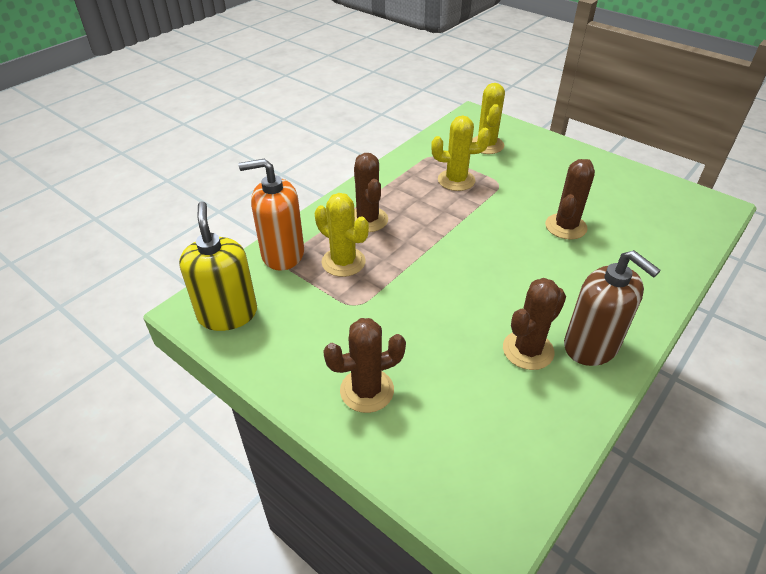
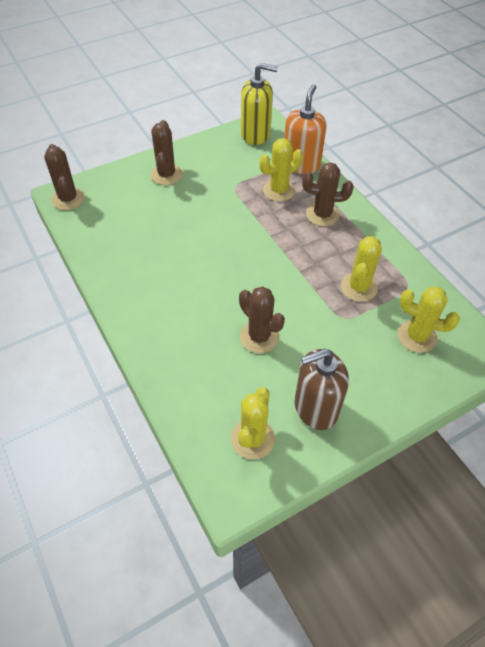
camera: 110 degrees right, 10 degrees up
(528, 350) = (149, 252): brown cactus -> brown cactus (68, 199)
(591, 346) = (132, 286): brown soap dispenser -> brown soap dispenser (315, 408)
(664, 207) = (252, 439): none -> yellow cactus

